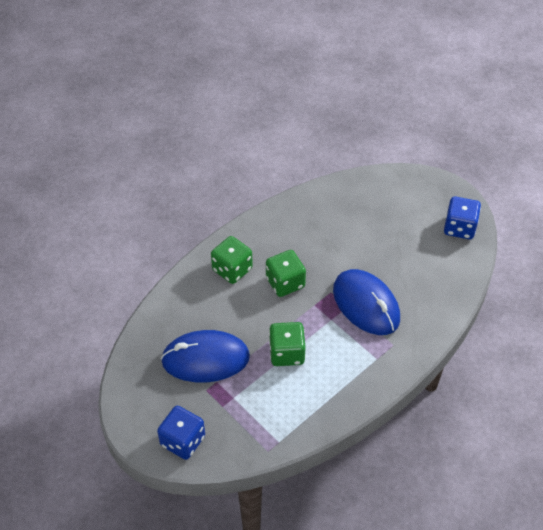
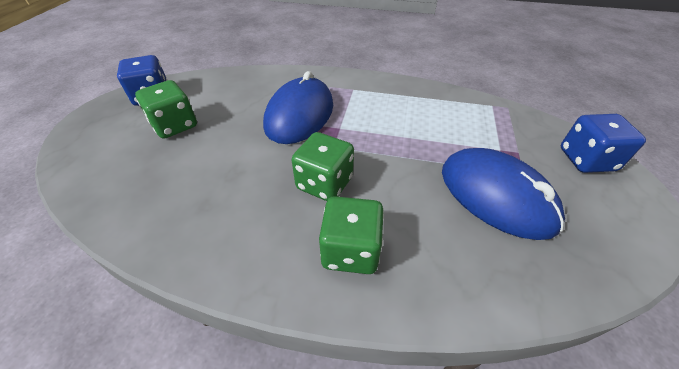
camera: 125 degrees left, 5 degrees down
(287, 353) = (410, 139): green dice -> green dice (175, 125)

